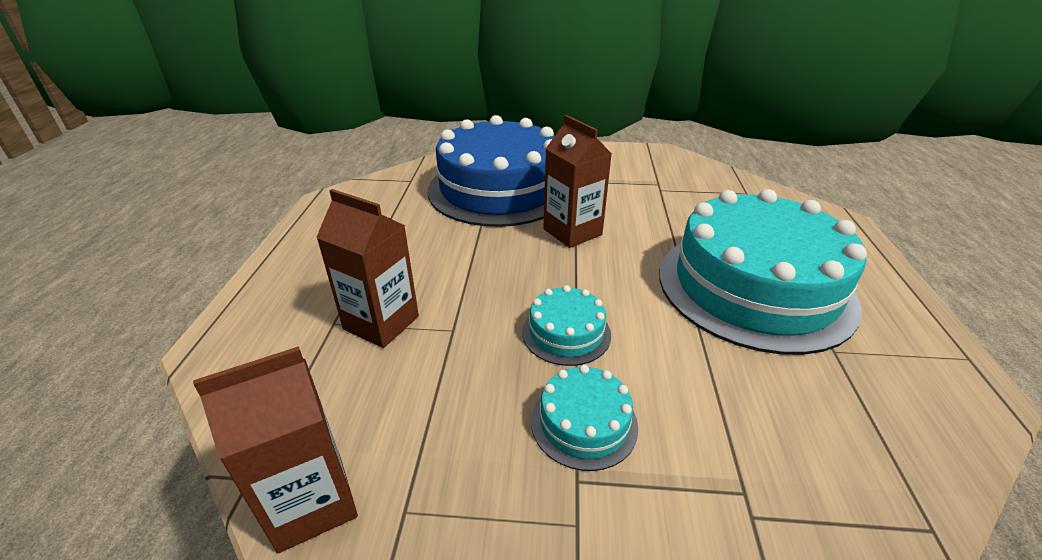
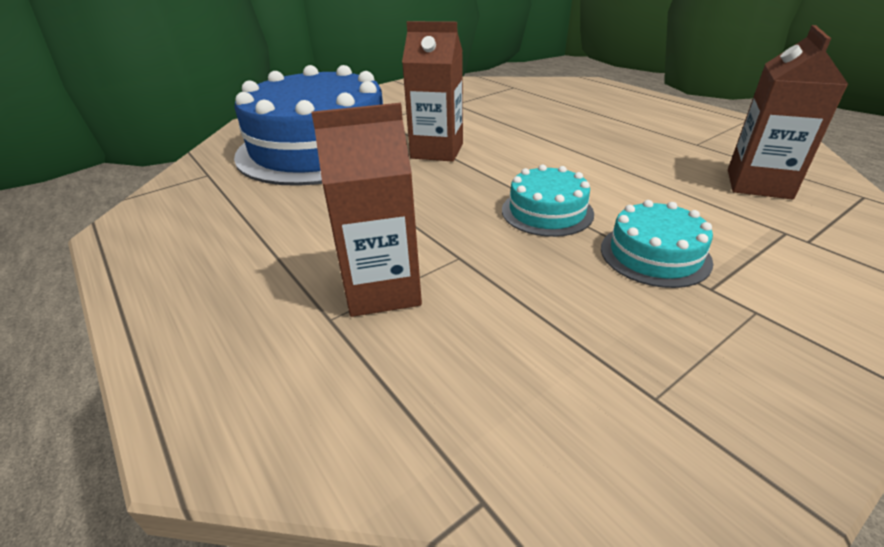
camera: 40 degrees left, 0 degrees up
(311, 502) = (578, 461): brown carton -> brown carton (758, 184)
(755, 287) = (606, 132): turquoise cake -> none

